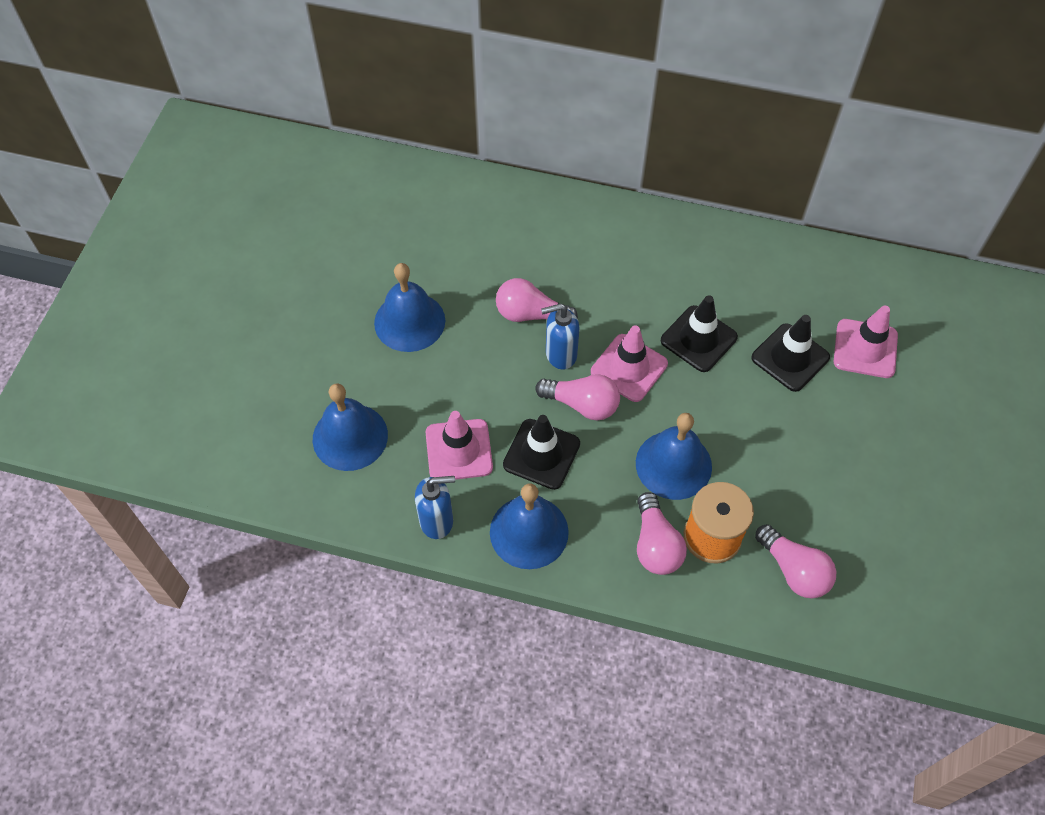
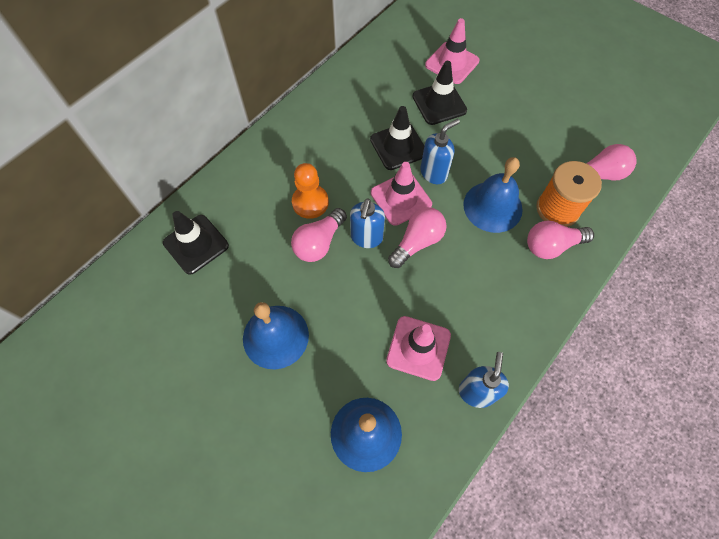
camera: 65 degrees left, 5 degrees up
(529, 532) = (511, 326): blue bell -> none
(541, 454) = (448, 288): black traffic cone -> black traffic cone (196, 244)
(574, 286) = (310, 202): none -> orange pawn
(655, 544) = (551, 246): pink light bulb -> pink light bulb turned 150 degrees clockwise
(683, 388) = (434, 173): none -> blue soap dispenser

